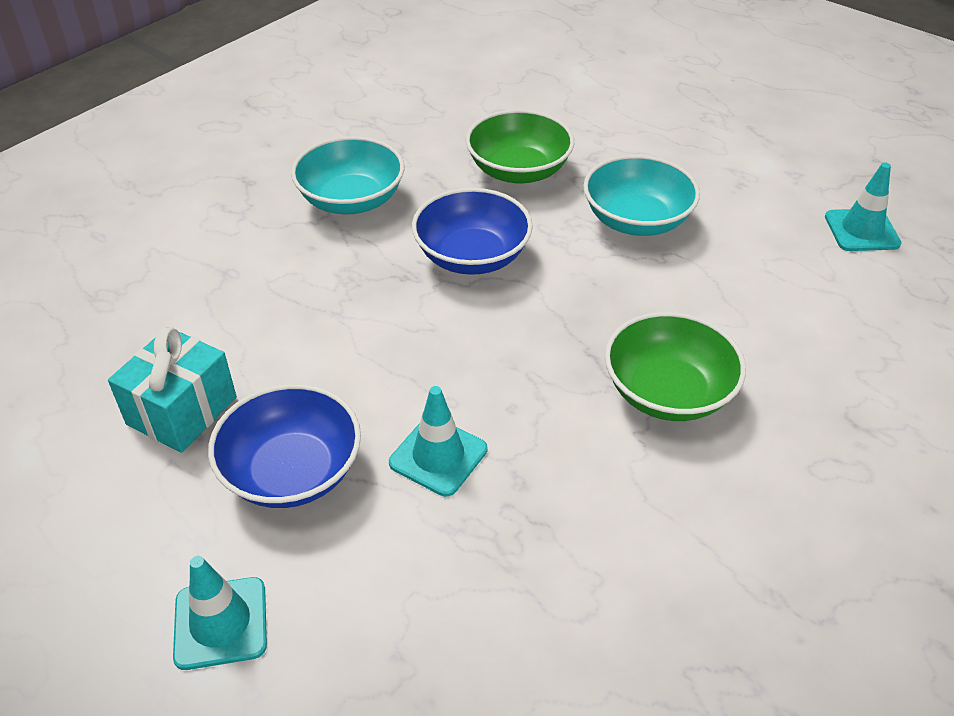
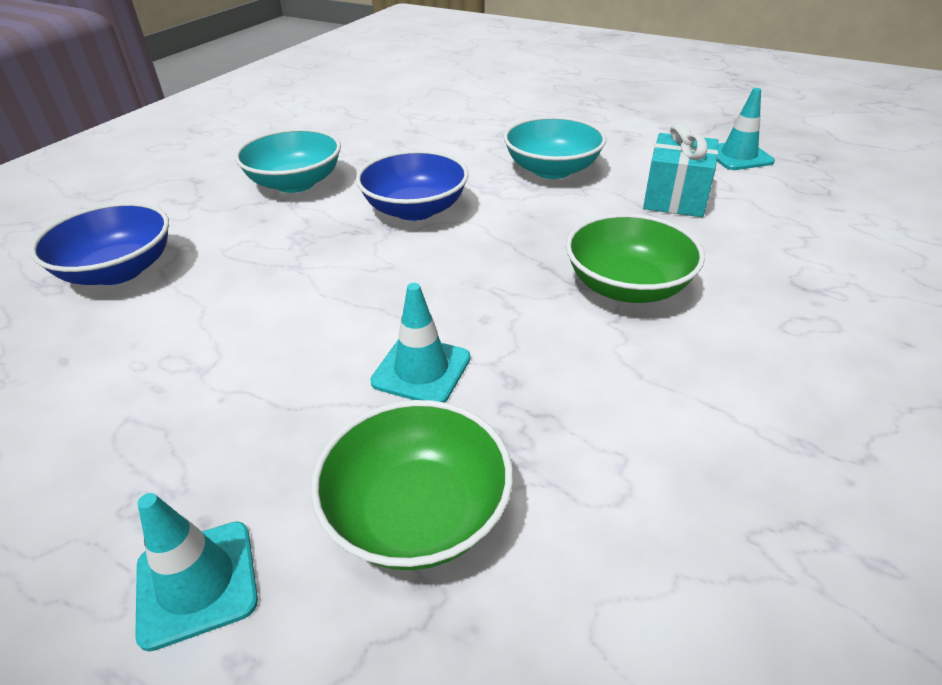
camera: 10 degrees left, 5 degrees down
(182, 411) = (138, 368): turquoise gift -> turquoise gift (675, 198)
(292, 472) = (267, 407): blue bowl -> blue bowl (118, 270)
(518, 171) = (440, 149): green bowl -> green bowl (417, 513)

